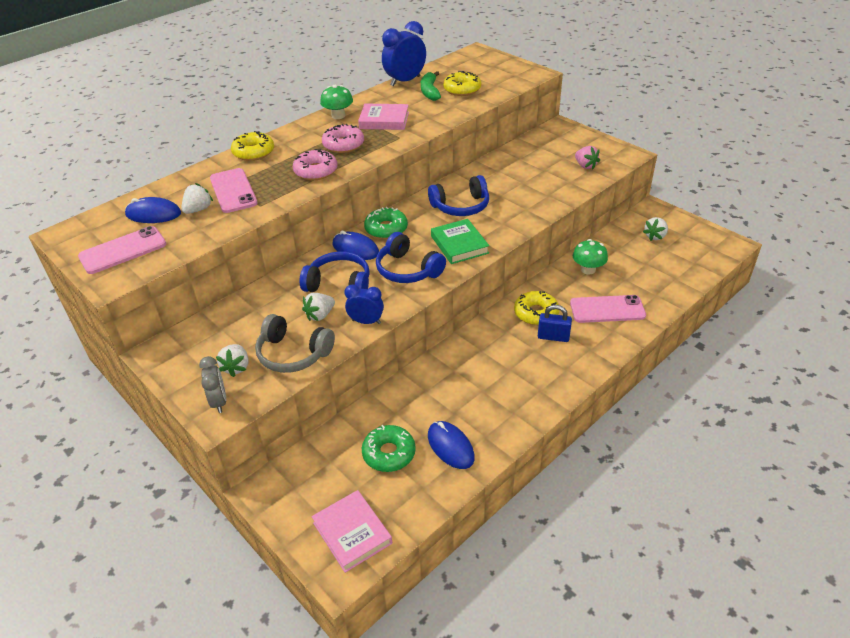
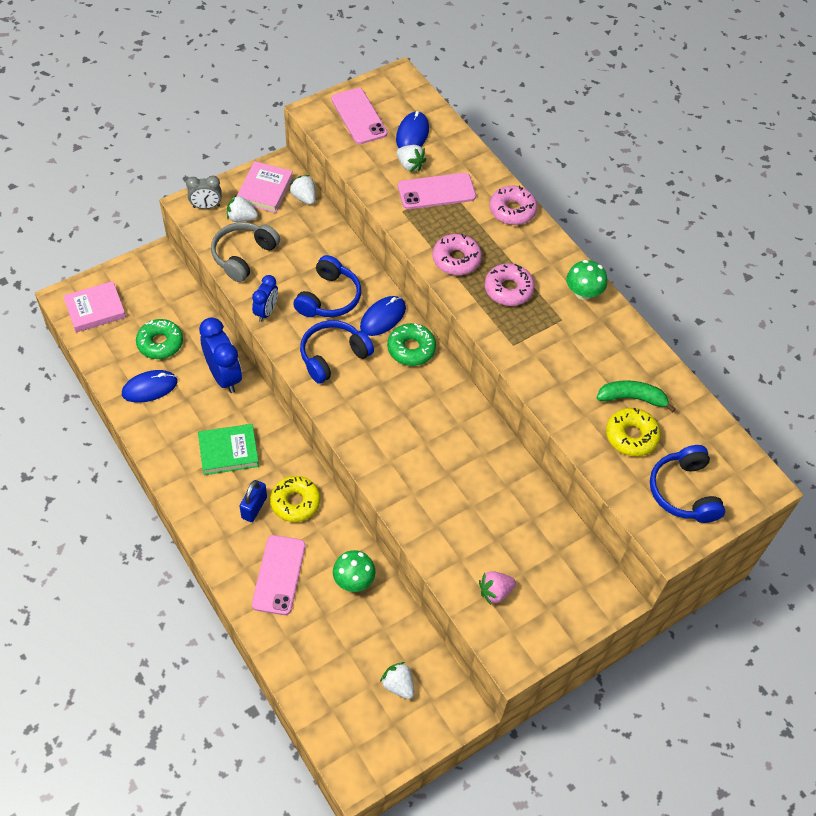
camera: 95 degrees right, 15 degrees up
(253, 152) = (512, 210): yellow donut -> pink donut
(320, 315) = (288, 279): white strawberry -> white strawberry (304, 197)
(384, 120) = (560, 336): pink book -> pink book (265, 190)
(405, 81) = (670, 376): blue clock -> blue clock (224, 376)
(459, 244) = (362, 410): green book -> green book (228, 451)
(461, 206) = (436, 427): blue headphones -> blue headphones (684, 492)

